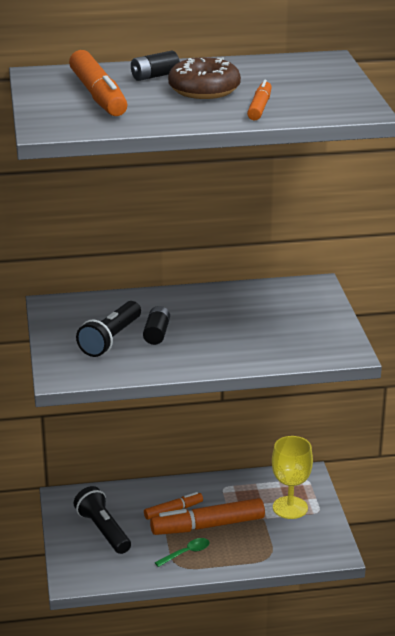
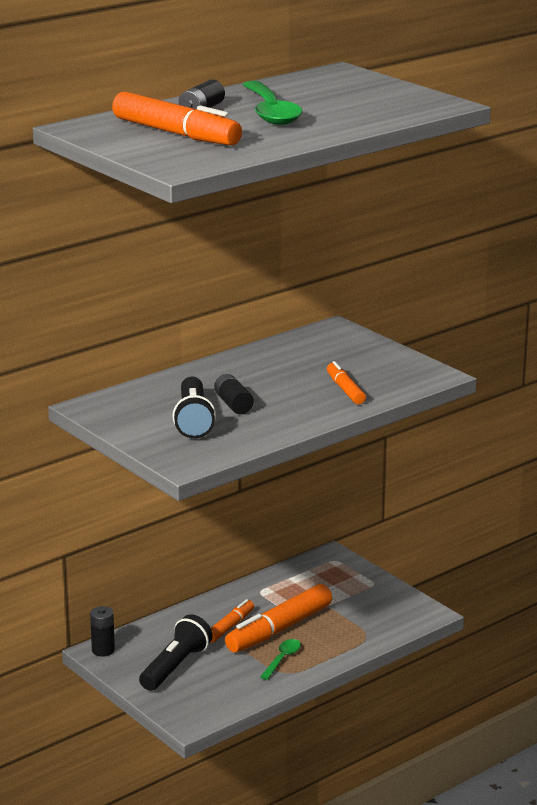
camera: 30 degrees left, 5 degrees down
(66, 498) = (103, 650): none -> black battery
(103, 530) = (176, 667): black flashlight -> black flashlight turned 90 degrees clockwise
(204, 90) = (271, 112): brown donut -> green spoon
(260, 107) = (349, 117): orange marker -> orange marker (345, 390)
(290, 508) = (343, 589): yellow goblet -> none

